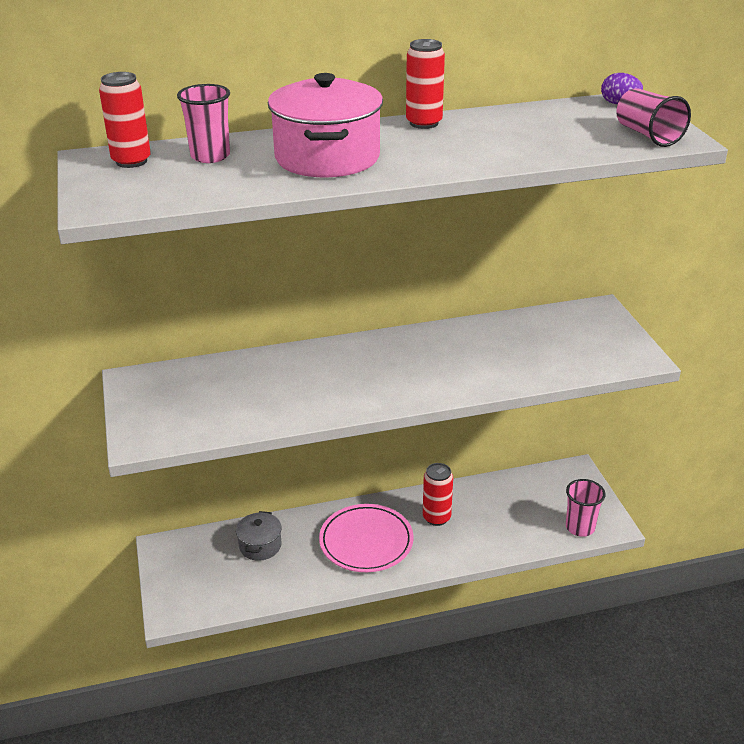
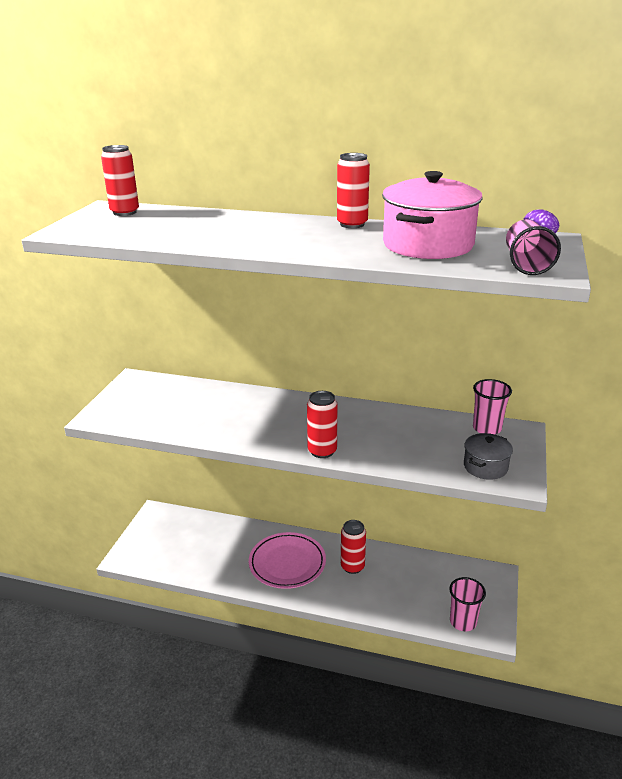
camera: 30 degrees right, 5 degrees down
(210, 156) = (174, 218): pink cup -> pink cup (487, 428)
(260, 546) = (215, 536): grey pot -> grey pot (485, 467)
(327, 157) = (246, 232): pink pot -> pink pot (428, 245)
(439, 391) = (322, 451): none -> red can

